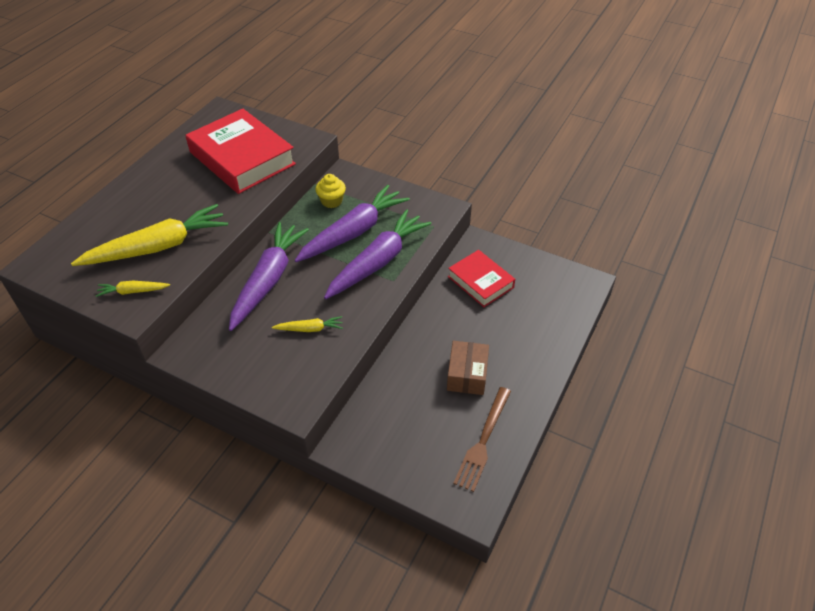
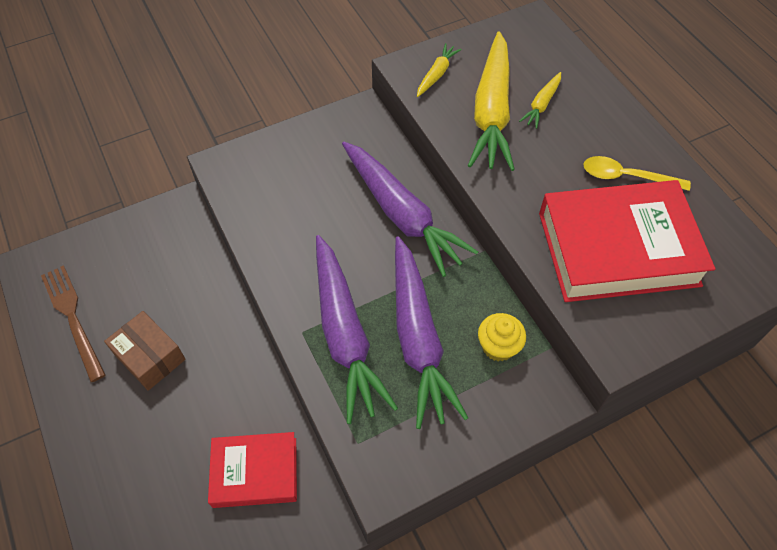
camera: 125 degrees right, 10 degrees up
(181, 171) = (626, 177): none -> yellow spoon
(310, 329) = (301, 217): yellow carrot -> yellow carrot (541, 104)

